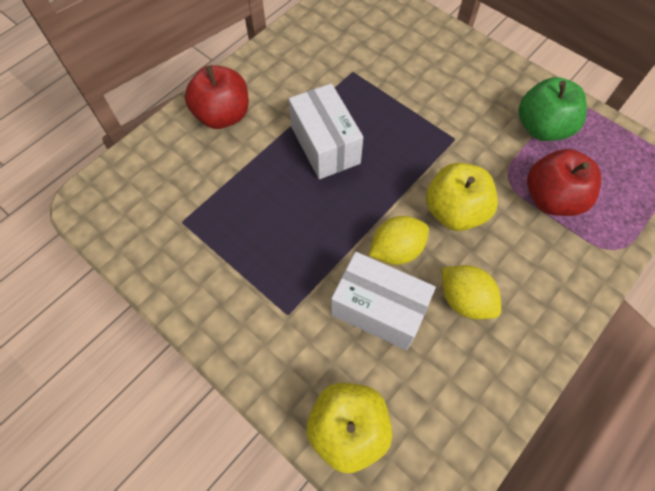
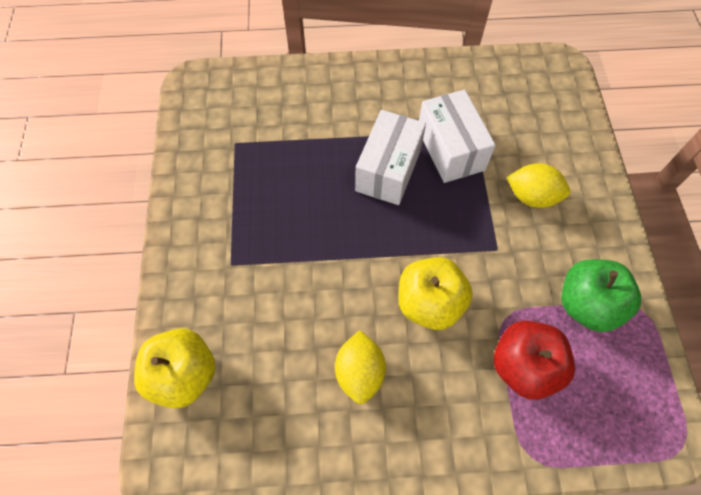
camera: 45 degrees right, 0 degrees up
(223, 115) = (340, 90): red apple -> none
(378, 309) = (292, 319): white box -> white box (450, 149)
(396, 250) = (352, 290): yellow lemon -> yellow lemon (532, 196)

